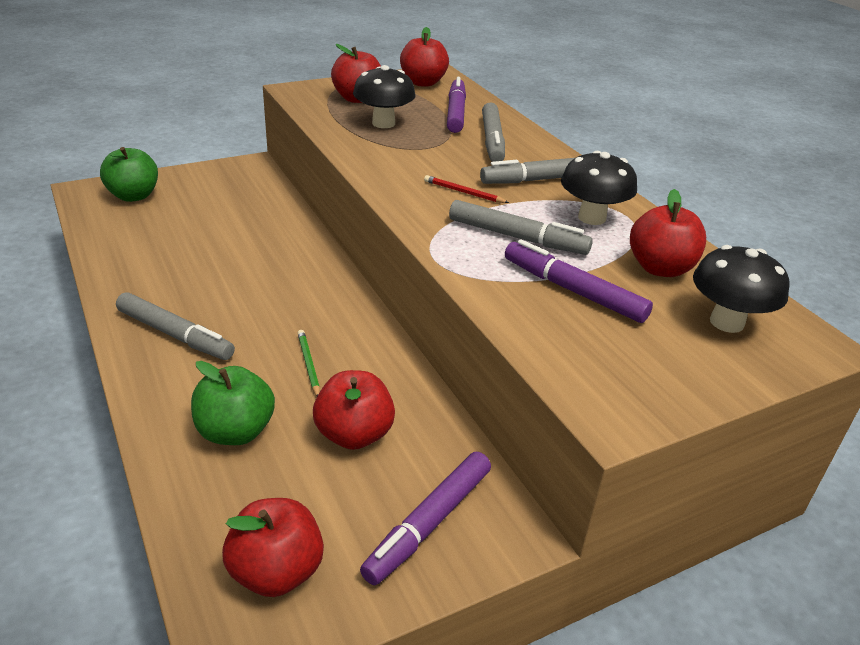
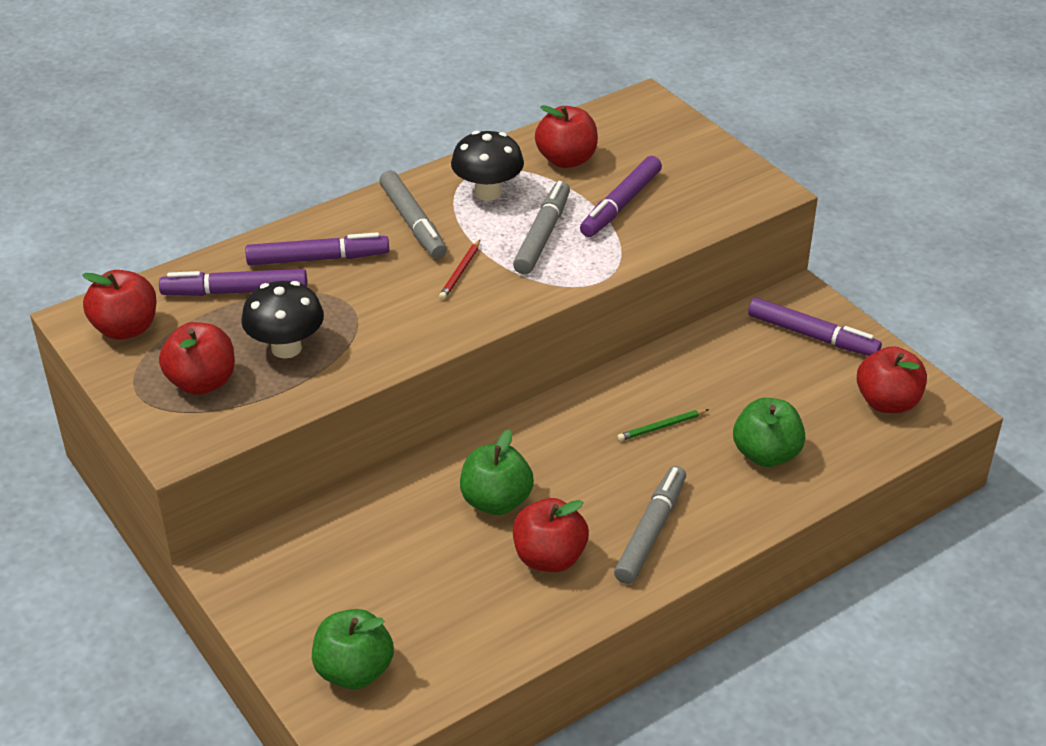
camera: 95 degrees left, 5 degrees up
(257, 263) = (496, 501): none -> green apple
(354, 434) = (740, 385): red apple -> red apple (549, 558)
(492, 140) = (318, 258): grey marker -> purple marker
(726, 322) = (634, 135): black mushroom -> none

